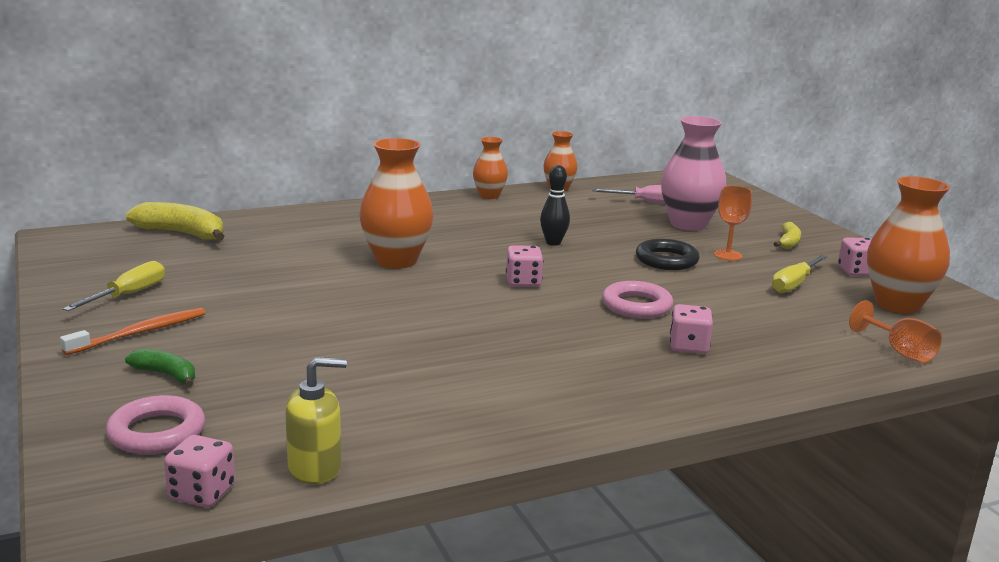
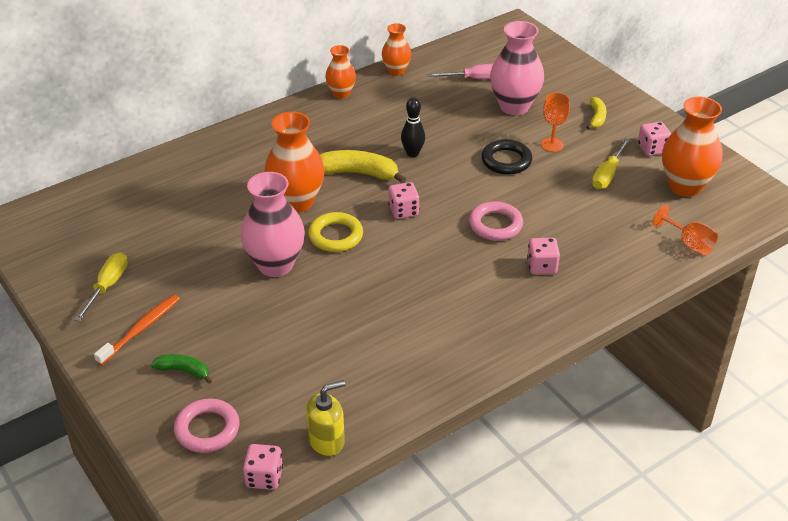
camera: 10 degrees left, 20 degrees up
(182, 233) = (108, 197): yellow banana -> yellow banana (357, 173)
(342, 303) = (275, 265): none -> pink vase
(429, 290) = (336, 236): none -> yellow ring

